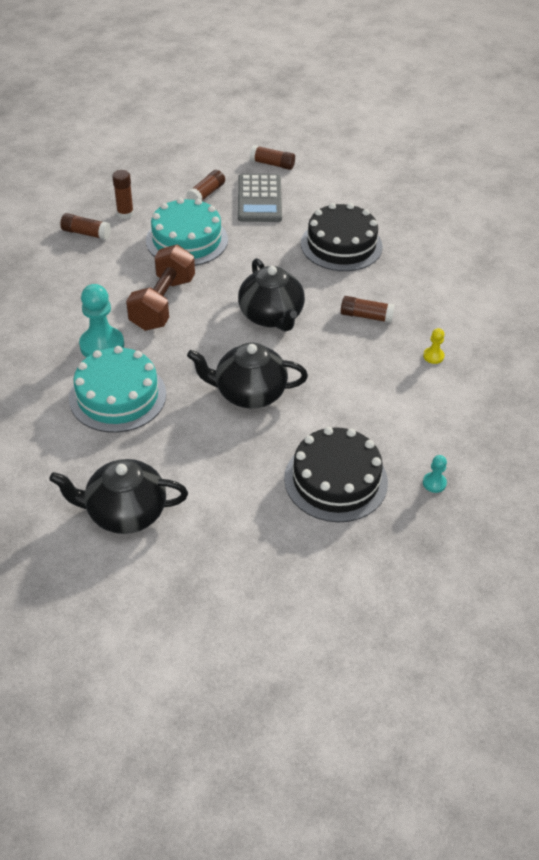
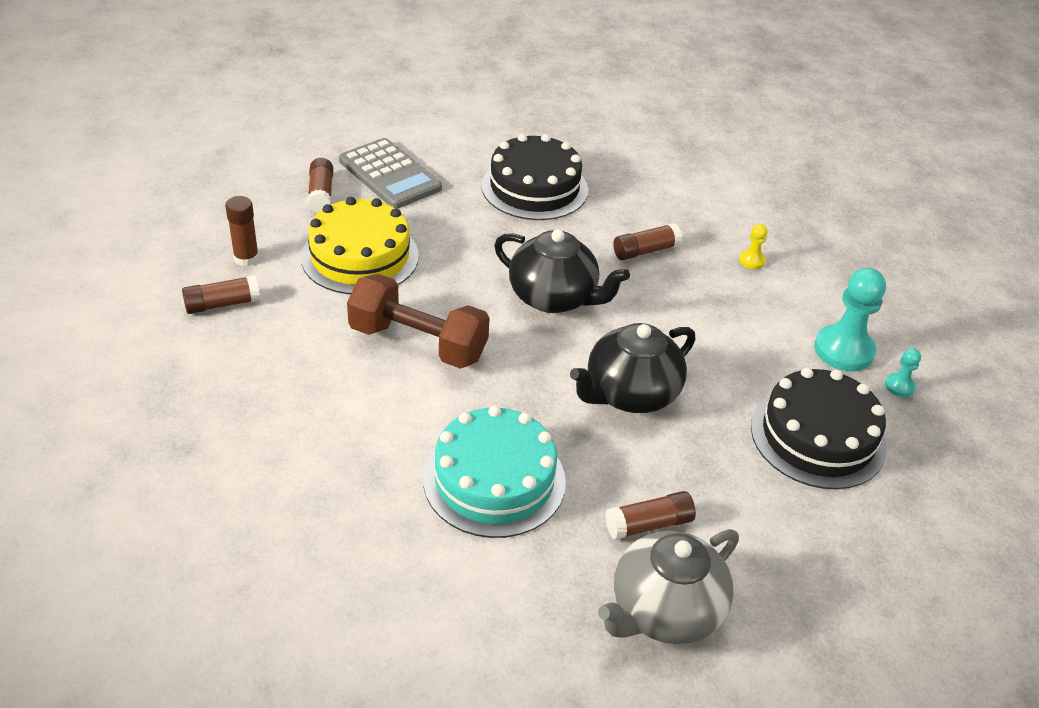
camera: 40 degrees left, 5 degrees down
(102, 345) = (404, 430): turquoise pawn -> turquoise pawn (843, 350)
(125, 512) = (664, 611): black teapot -> grey teapot
(163, 303) = (418, 343): brown dumbbell -> brown dumbbell turned 45 degrees counterclockwise
(187, 240) = (360, 256): turquoise cake -> yellow cake
(272, 164) = (359, 130): brown glue stick -> brown glue stick (648, 524)

